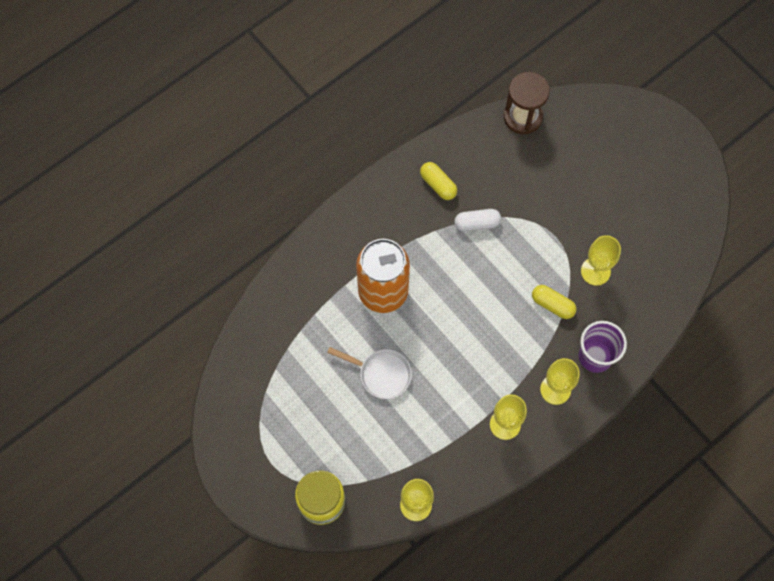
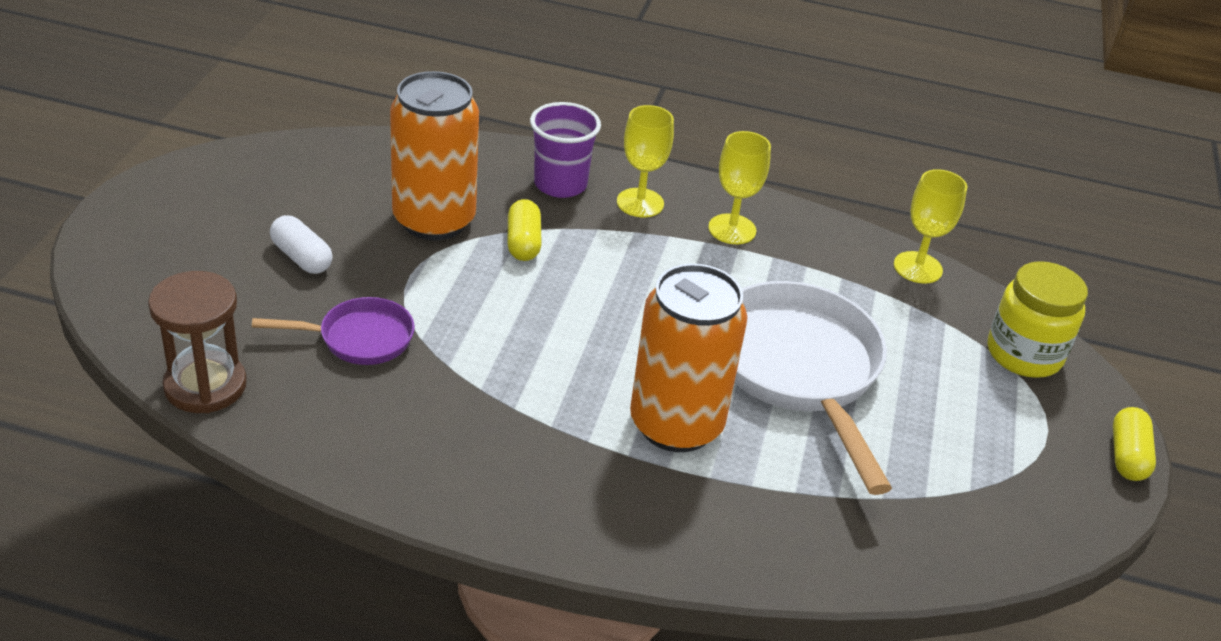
camera: 130 degrees left, 30 degrees down
(381, 374) = (799, 371): white pan -> white pan, size x1.94
(438, 185) = (425, 439): yellow capsule -> yellow capsule (1127, 456)
(477, 223) = (460, 364): white capsule -> white capsule (302, 257)
(519, 190) = (359, 338): none -> purple pan
(595, 271) = (434, 220): yellow goblet -> orange can

